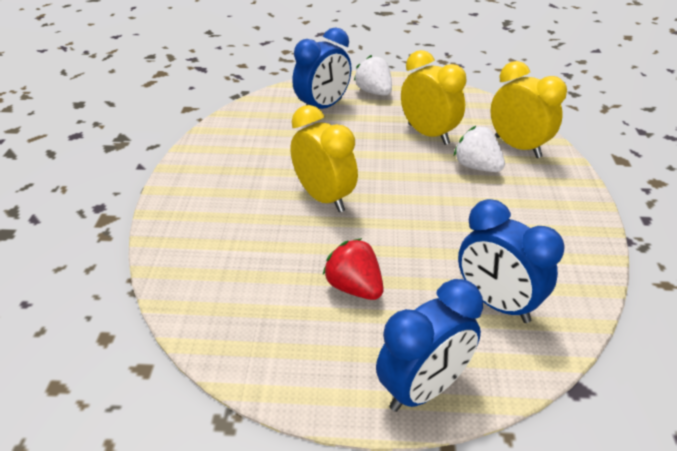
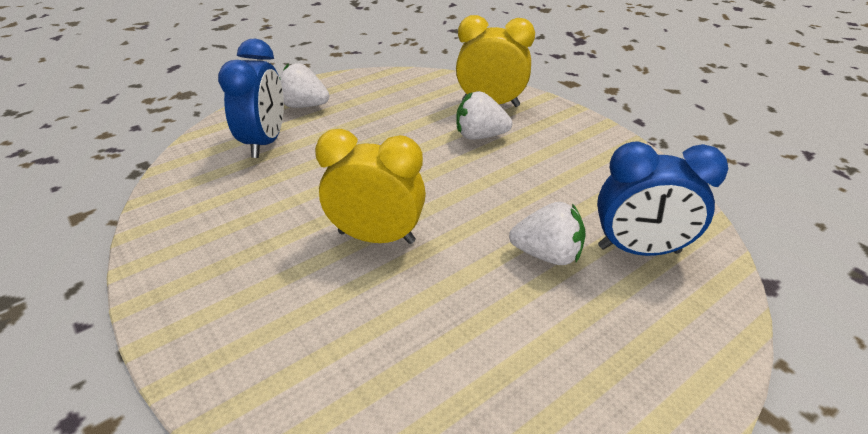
camera: 40 degrees left, 0 degrees up
(354, 287) = (515, 313): red strawberry -> none
(421, 267) = (547, 254): none -> white strawberry
(423, 388) = (687, 372): blue clock -> none
(428, 134) = (404, 125): yellow clock -> none

